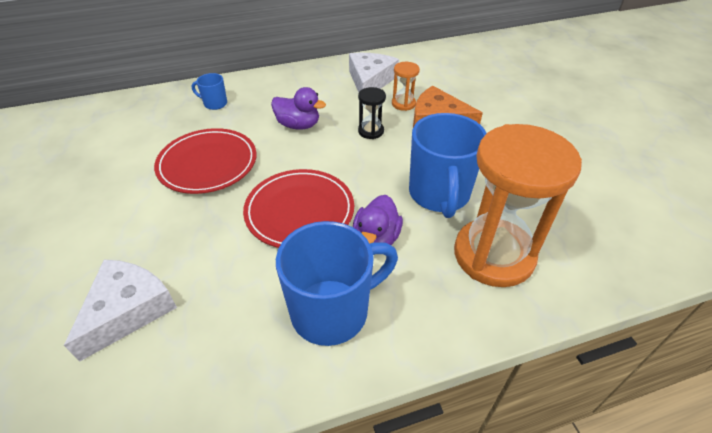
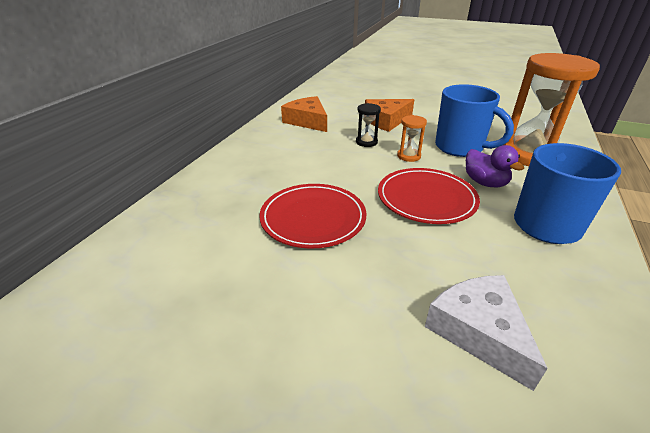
camera: 50 degrees left, 10 degrees down
(214, 103) = (227, 185): blue mug -> none
(298, 125) = (319, 162): purple duck -> none
(370, 81) = (307, 121): white cheese -> orange cheese
(403, 104) = (351, 122): orange hourglass -> orange hourglass (408, 156)

